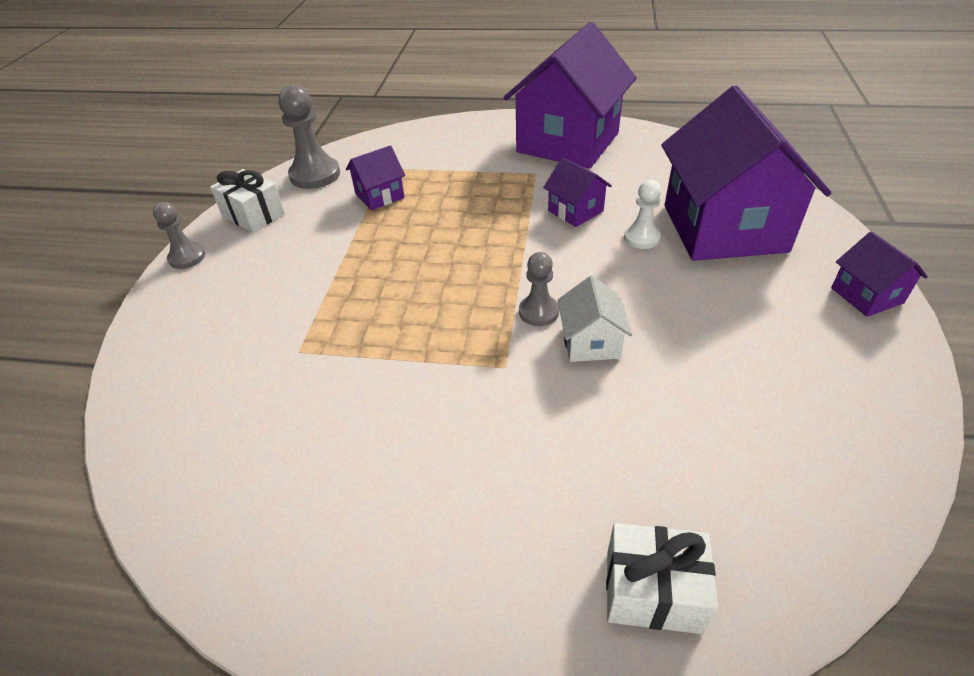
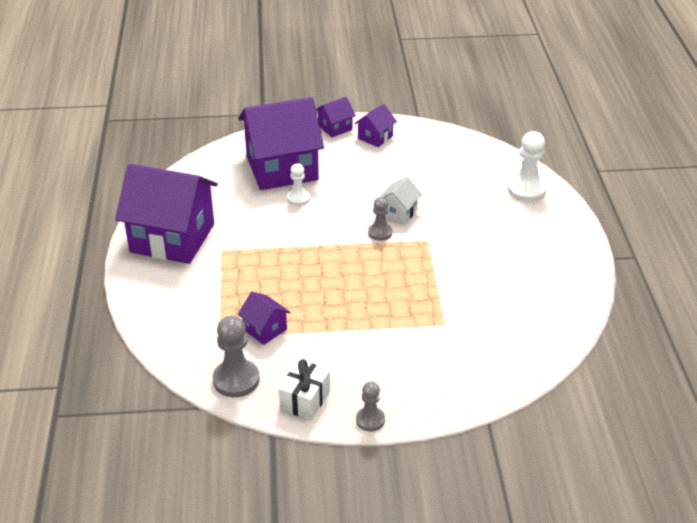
camera: 105 degrees left, 5 degrees down
(575, 211) = (272, 227): purple house -> purple house (375, 137)
(590, 342) = (398, 212): white house -> white house turned 45 degrees counterclockwise
(653, 591) = (526, 190): white gift -> white pawn

